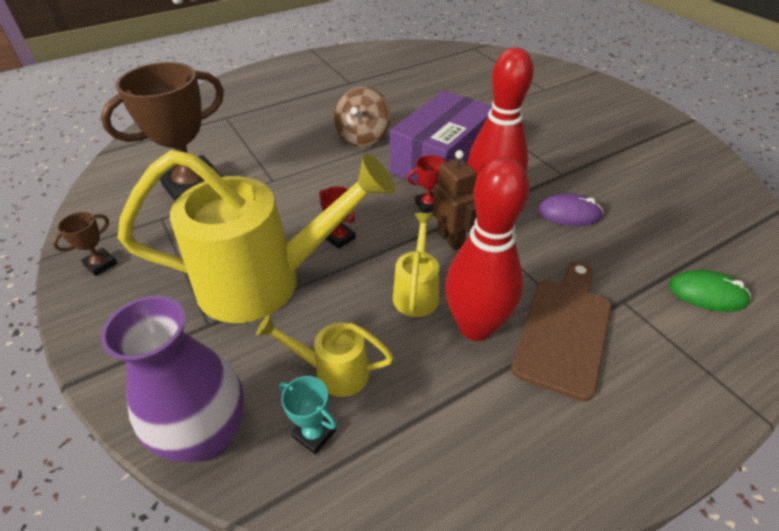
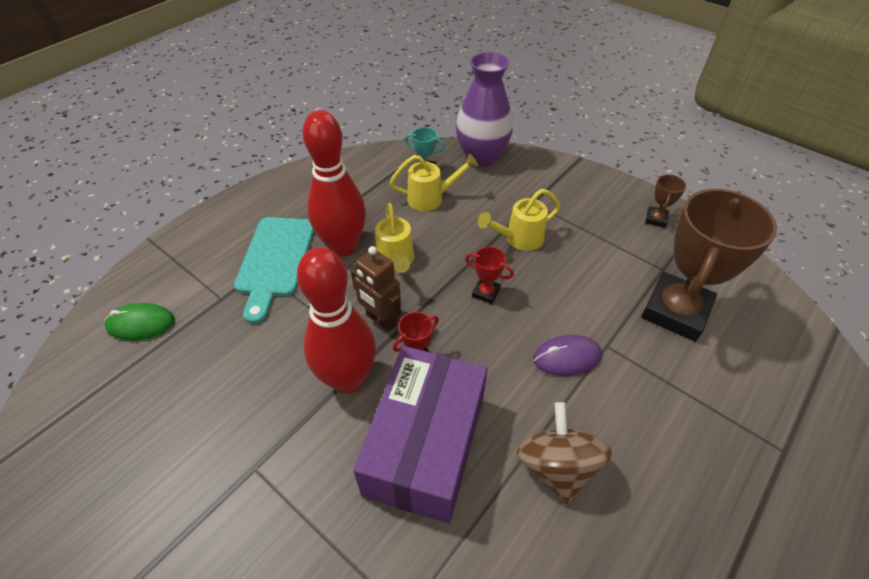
camera: 160 degrees right, 5 degrees up
(266, 281) = (519, 239): yellow watering can -> yellow watering can, size x0.45
(564, 330) = (275, 261): brown cutting board -> turquoise cutting board
(569, 213) = (255, 391): purple mouse -> purple mouse (567, 357)

